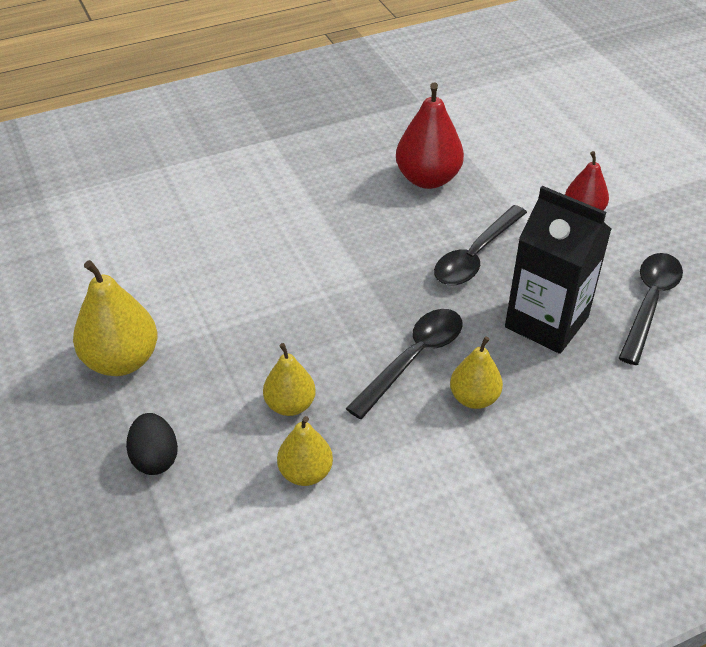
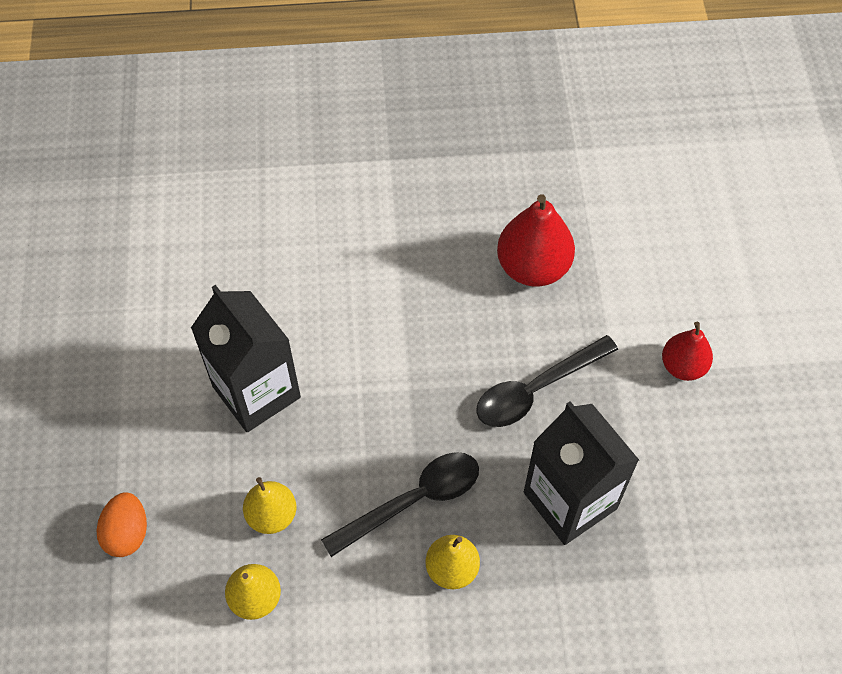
camera: 20 degrees right, 15 degrees up
(121, 360) = (136, 408): yellow pear -> none
(155, 458) = (127, 533): black egg -> orange egg
(231, 319) = (256, 392): none -> black carton
(649, 303) = (692, 513): black spoon -> none

